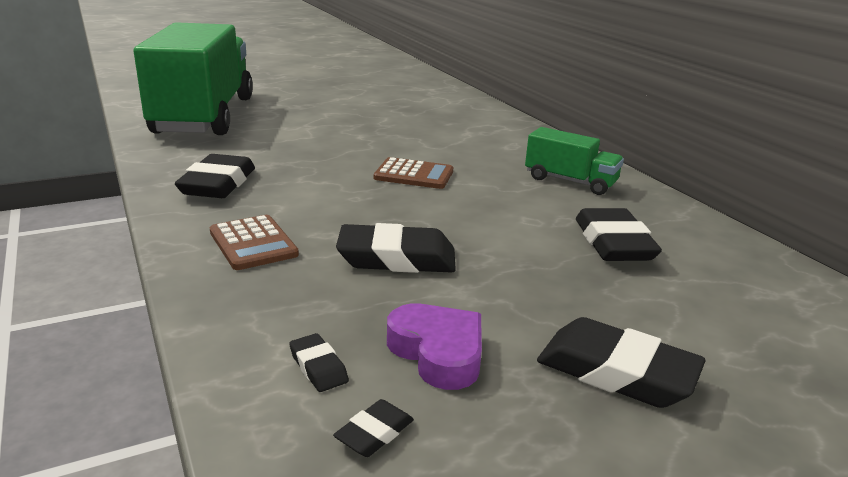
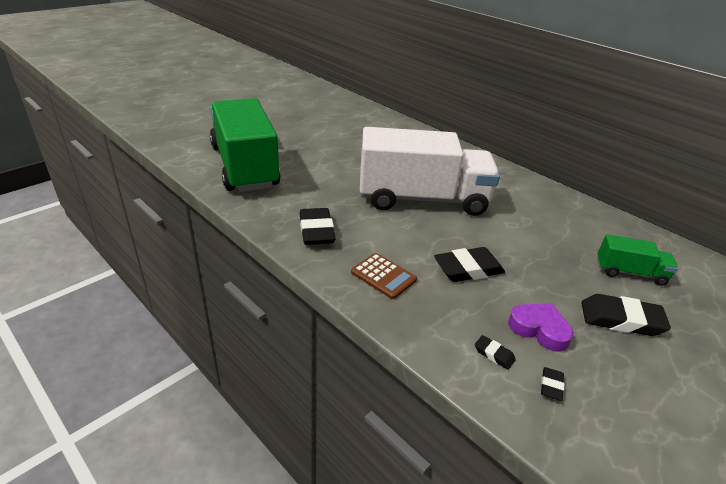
camera: 20 degrees left, 10 degrees up
(414, 175) = (422, 199): brown calculator -> white truck
(570, 181) = (508, 188): green truck -> green truck (630, 272)
(613, 243) = (562, 233): black eraser -> none

